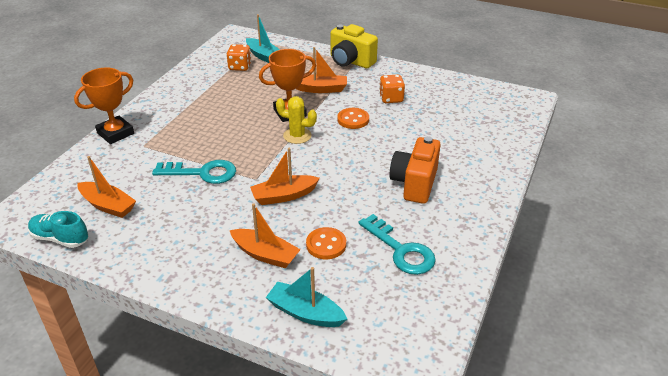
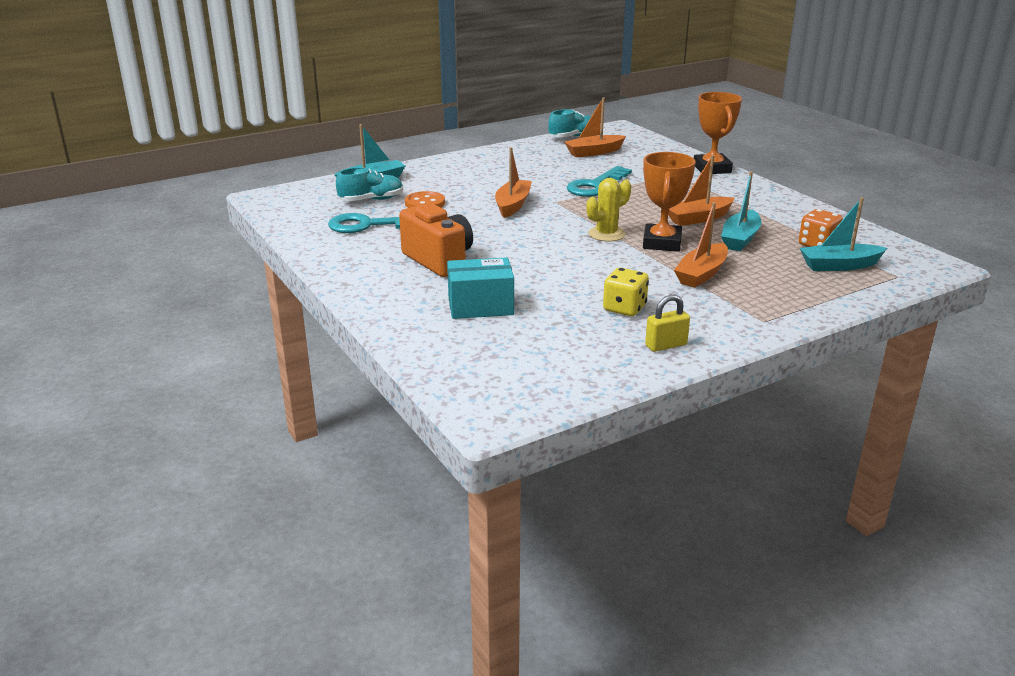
camera: 125 degrees right, 10 degrees down
(255, 90) = (740, 239): none -> turquoise boat
(265, 254) = (451, 183): orange boat -> orange boat (699, 218)
(350, 61) = (768, 317): yellow camera -> none
(351, 282) = (371, 200): none -> turquoise shoe
(353, 119) = (602, 270): orange button -> none
(391, 98) = (624, 308): orange dice -> yellow dice
(413, 78) = (666, 345): none -> yellow padlock
(448, 141) = (480, 306): none -> turquoise box

